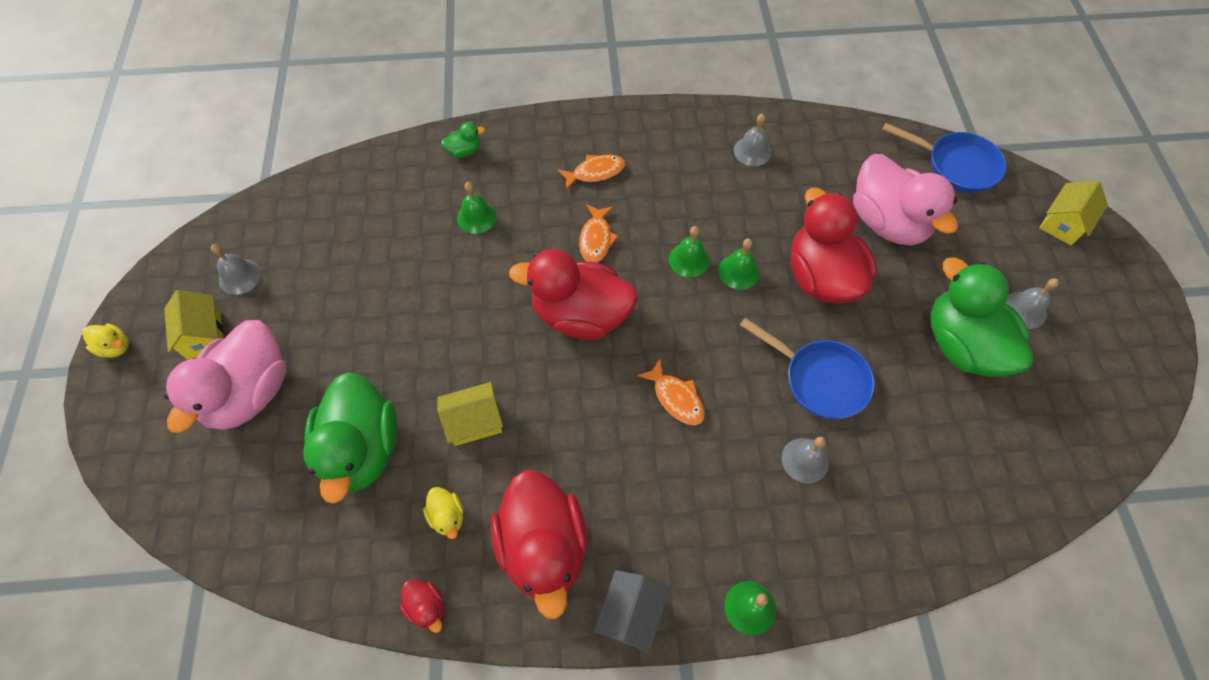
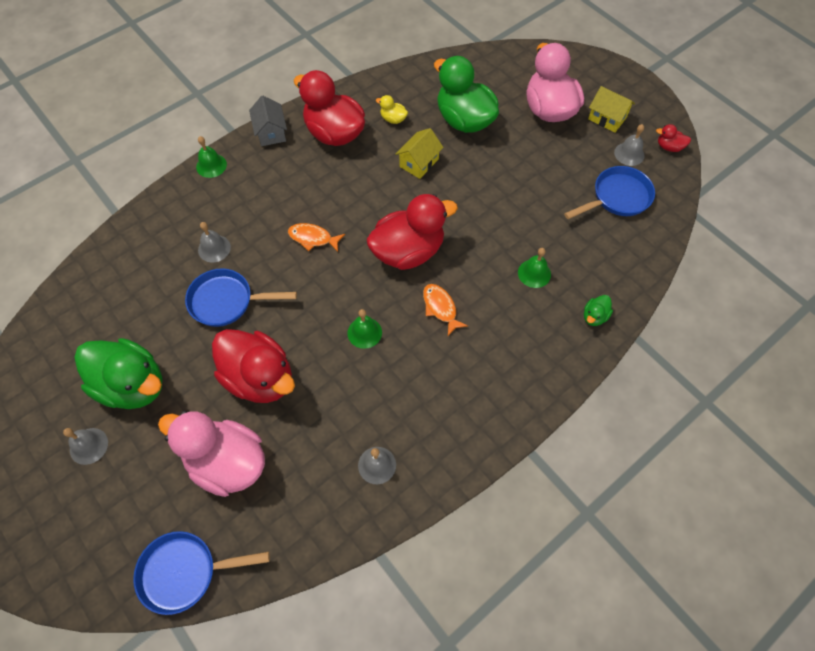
camera: 145 degrees right, 0 degrees up
(115, 347) = (642, 89): yellow duck -> none
(313, 238) = (617, 197): none -> blue pan
(427, 607) = (370, 86): red duck -> red duck (669, 147)
(595, 172) = (485, 361): orange fish -> none
(738, 271) = (323, 345): green bell -> none
(1063, 223) = (66, 563): yellow house -> none

